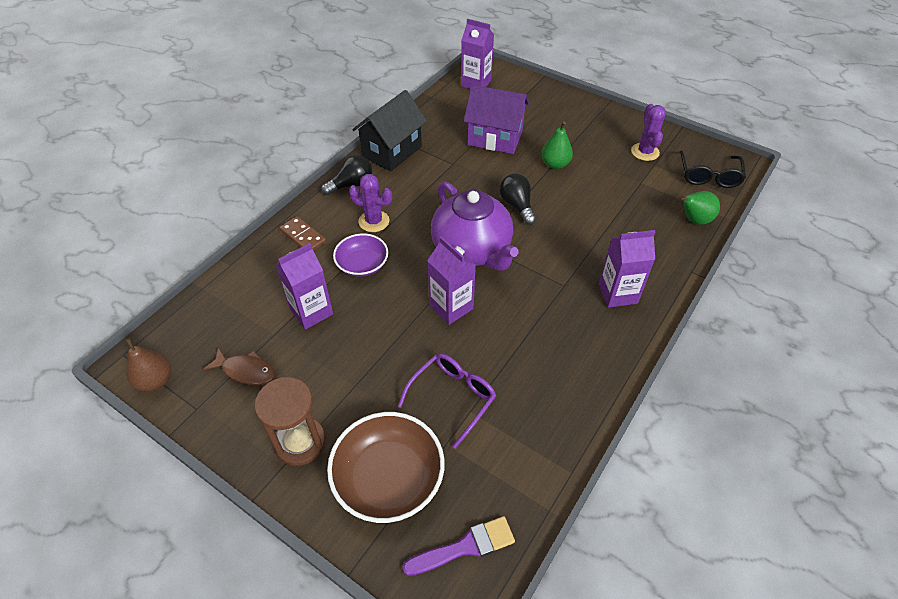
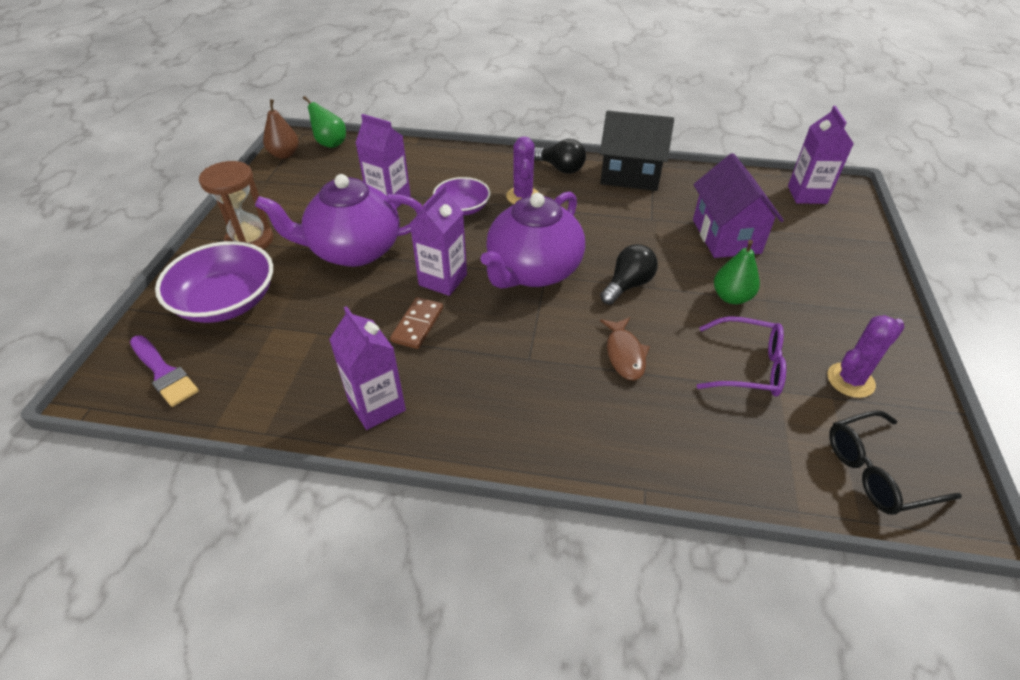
camera: 65 degrees right, 5 degrees down
(246, 371) = (310, 190): brown fish -> brown fish (624, 354)
(303, 236) = (473, 165): brown domino -> brown domino (417, 325)
(373, 358) = (354, 250): none -> purple teapot
(388, 478) = (226, 301): brown bowl -> purple bowl
(453, 397) = (329, 315): purple glasses -> purple glasses (748, 366)
(617, 293) = (548, 413): purple carton -> purple carton (377, 406)
(694, 220) = (756, 471): green pear -> green pear (330, 143)

